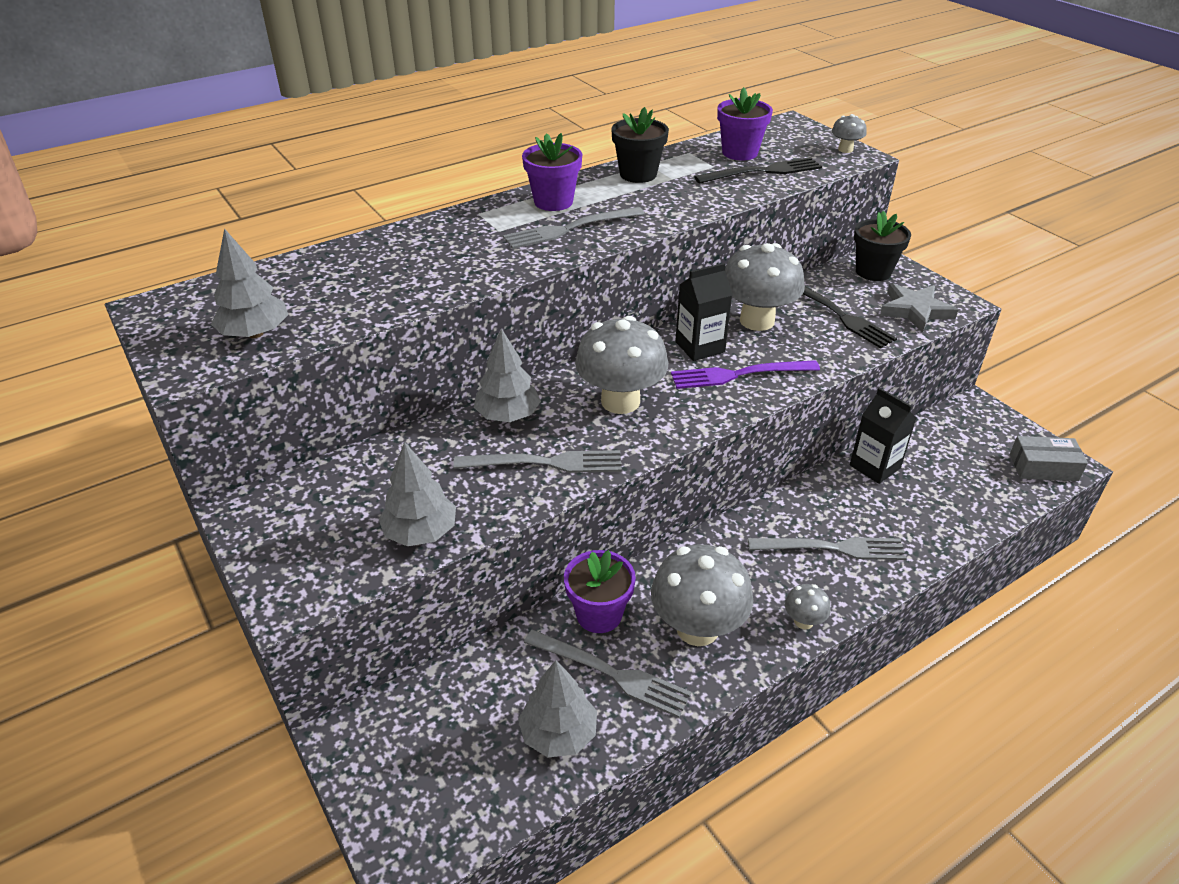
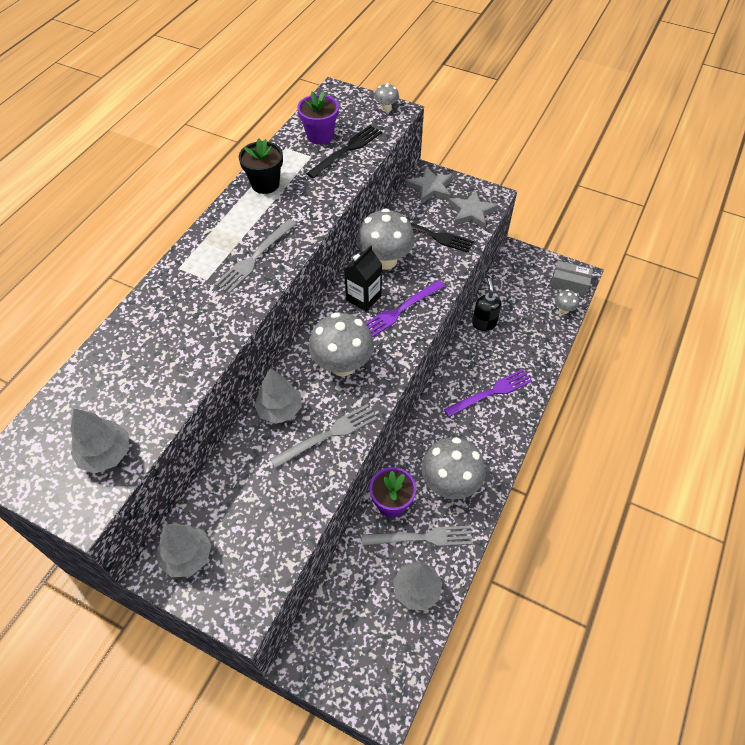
camera: 30 degrees left, 15 degrees up
(420, 532) = (288, 525): grey tree -> grey tree (187, 556)
(553, 202) = (225, 235): purple flower pot -> none
(803, 621) = (501, 449): grey mushroom -> grey mushroom (563, 310)
(832, 548) = (491, 392): grey fork -> purple fork
(873, 271) = (430, 188): black flower pot -> grey star
(875, 466) = (484, 323): black carton -> black soap dispenser
(1043, 467) = (569, 282): grey box -> grey box turned 45 degrees clockwise

